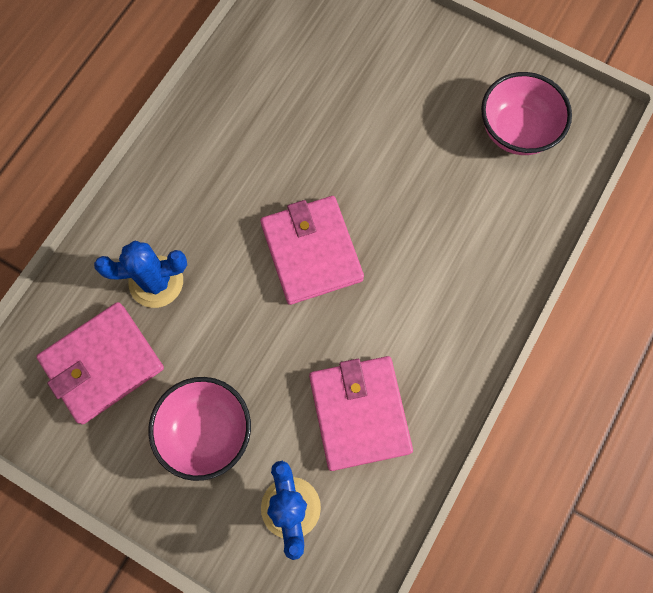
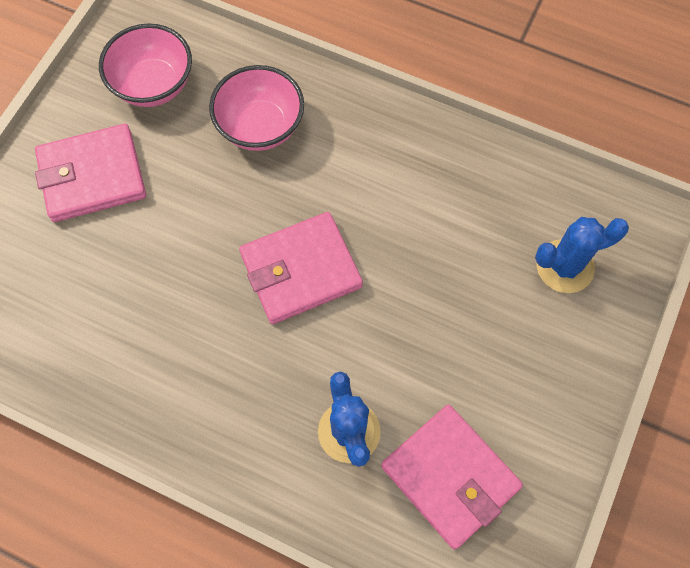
camera: 95 degrees left, 5 degrees down
(206, 431) = (505, 354): pink bowl -> pink bowl (260, 127)
(359, 413) = (465, 212): pink wallet -> pink wallet (92, 176)

